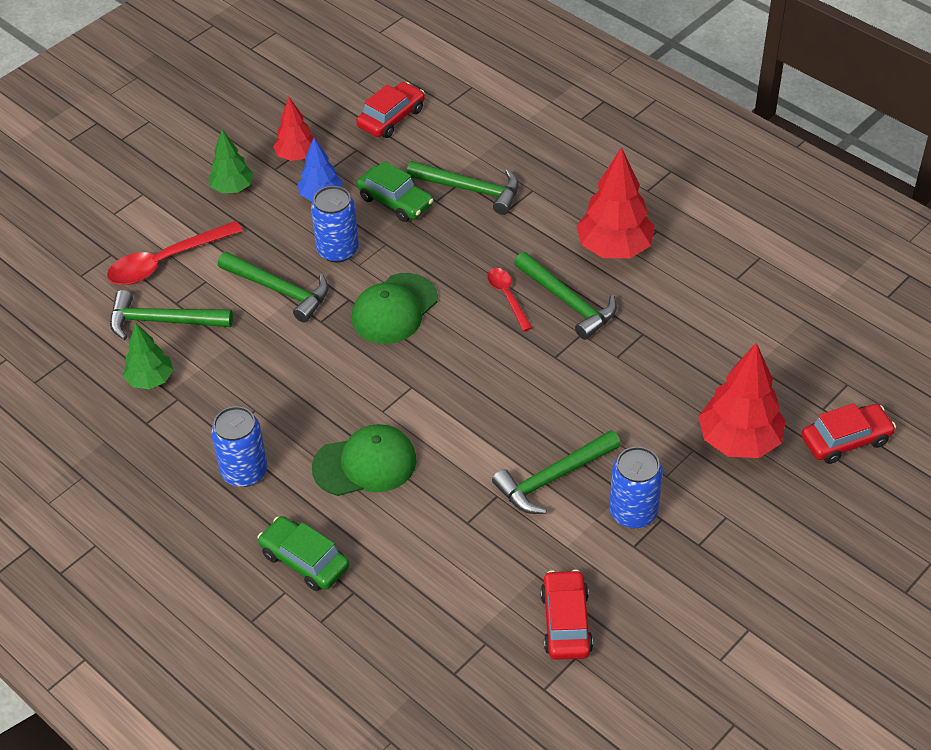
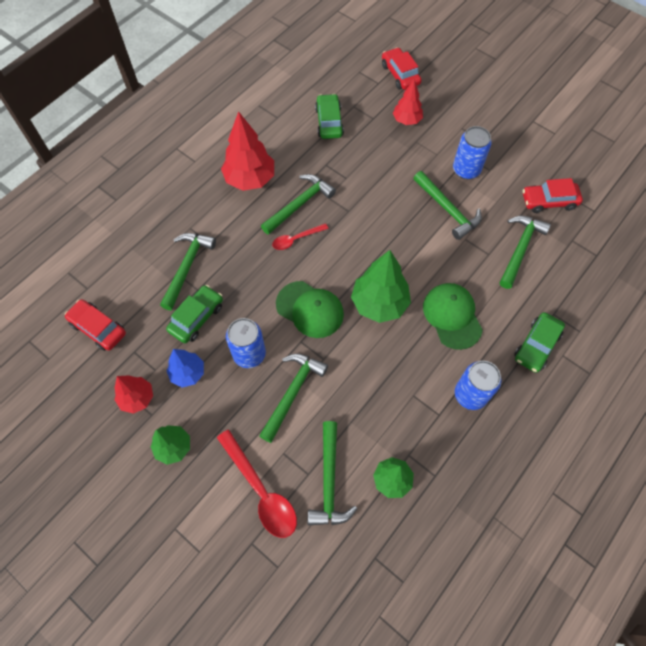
camera: 95 degrees left, 15 degrees up
(395, 383) = (379, 304): none -> green tree
(473, 566) = (520, 249): none -> green hammer
(729, 340) = (329, 122): none -> green car
(739, 441) = (406, 120): red tree -> red tree, size x0.60

